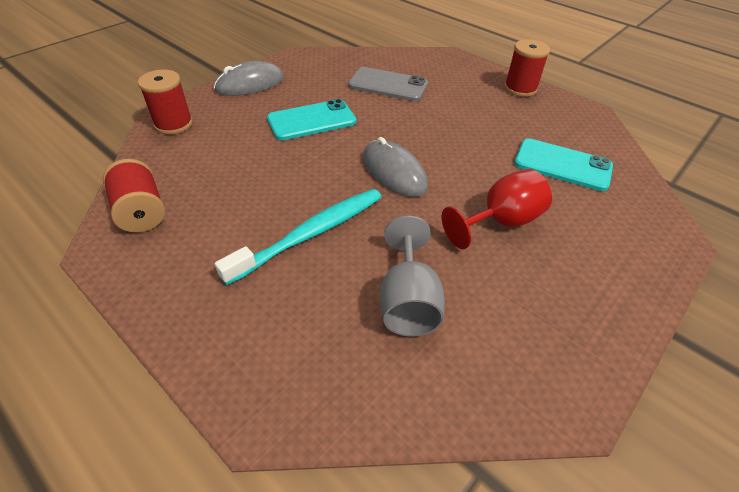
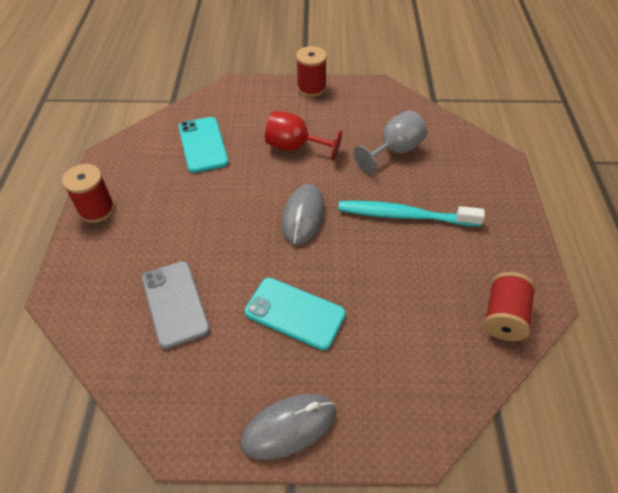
camera: 130 degrees left, 5 degrees up
(173, 124) = (418, 417): red spool -> red spool (311, 88)
(250, 84) = (289, 427): grey mouse -> grey mouse turned 45 degrees counterclockwise

